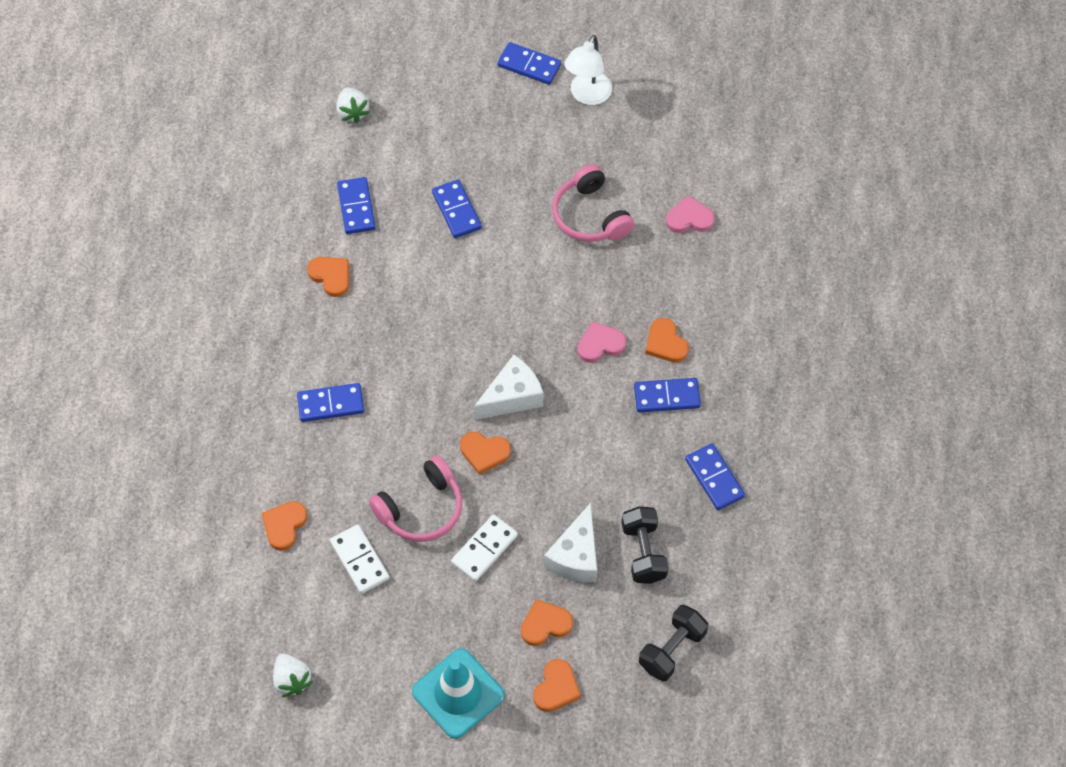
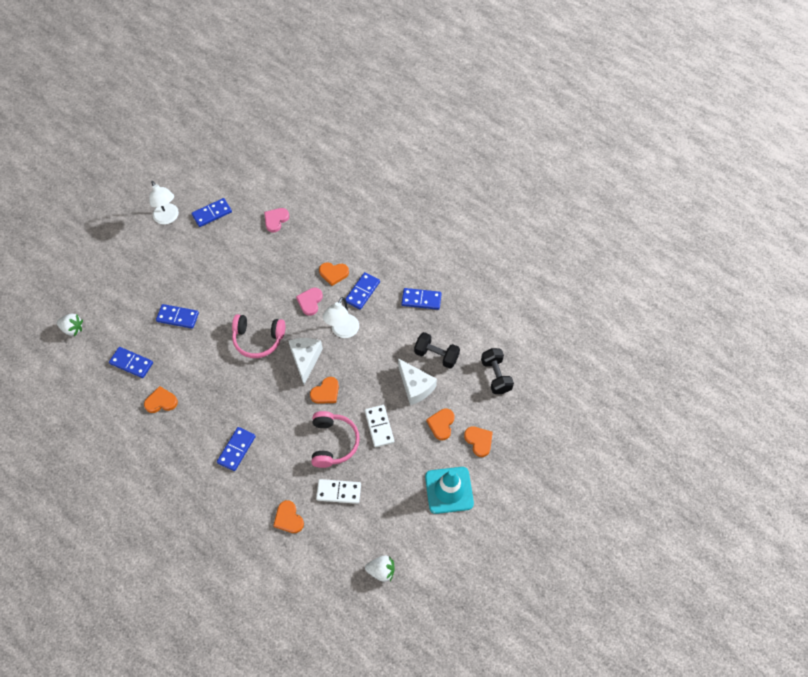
camera: 55 degrees left, 0 degrees up
(529, 65) = (126, 231): blue domino -> blue domino (212, 213)
(588, 412) = (342, 331): none -> white lamp
(590, 216) = (236, 260): pink headphones -> pink headphones (258, 339)

